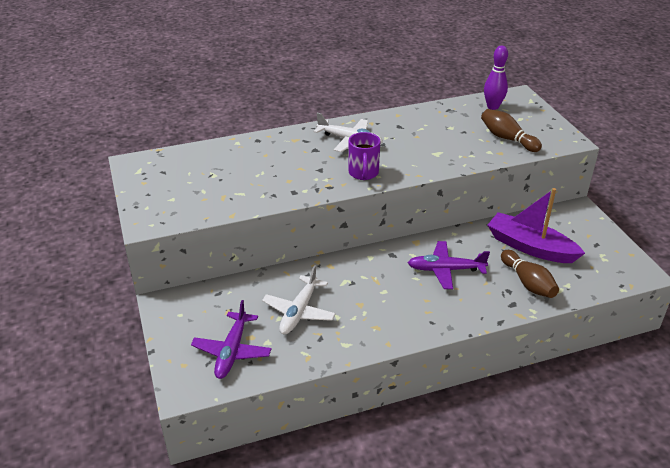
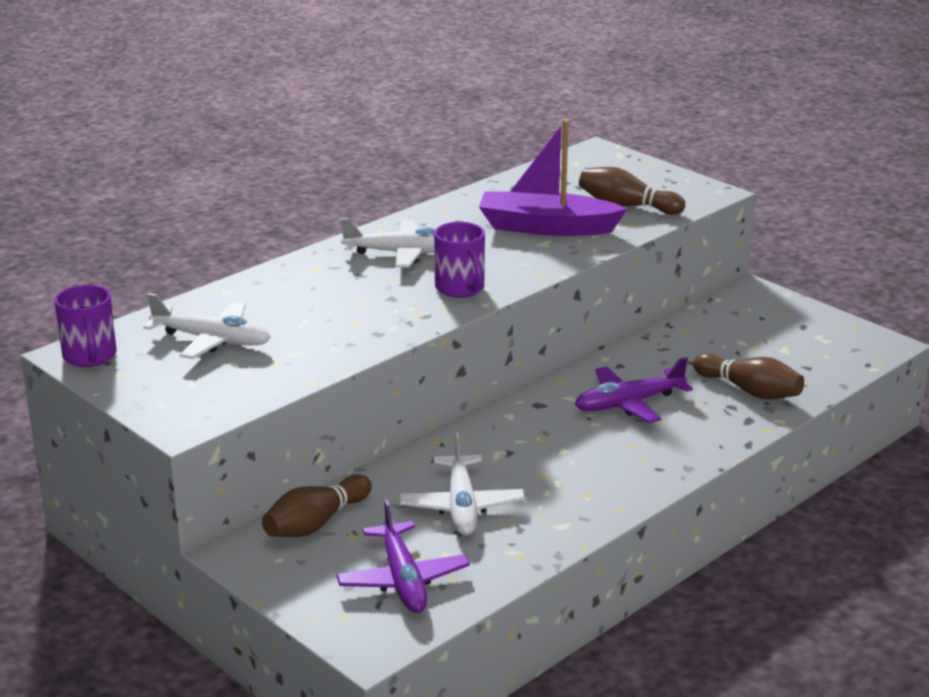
camera: 25 degrees left, 10 degrees down
(137, 167) = (90, 357): none -> purple mug
(204, 172) = (211, 340): none -> white plane
(215, 297) = (316, 523): none -> brown bowling pin
(493, 107) = (573, 172): purple bowling pin -> none
(530, 247) = (720, 349): purple boat -> purple boat (546, 227)

